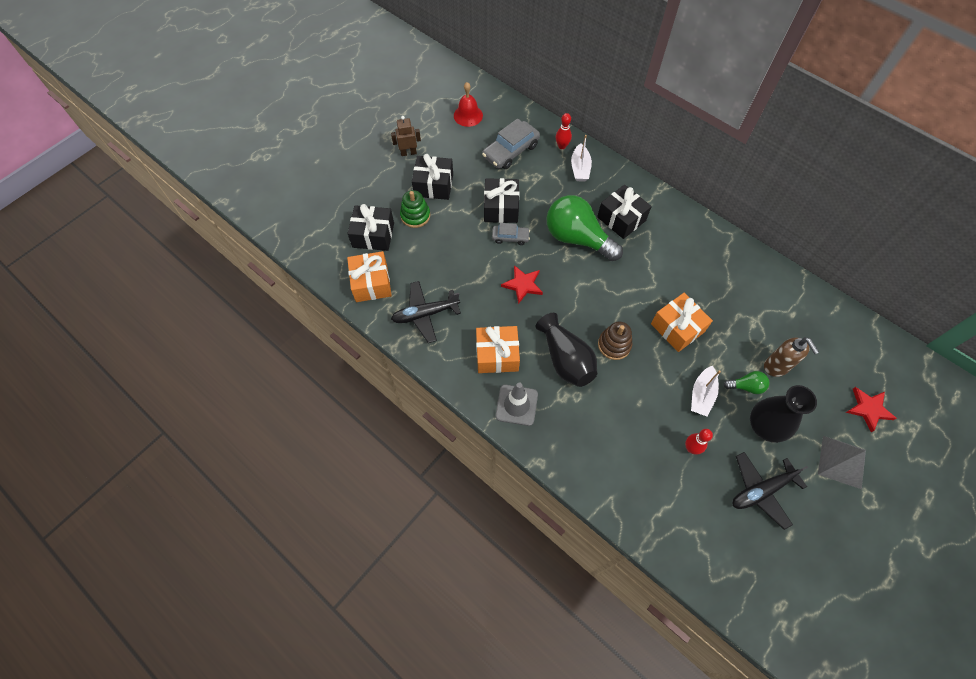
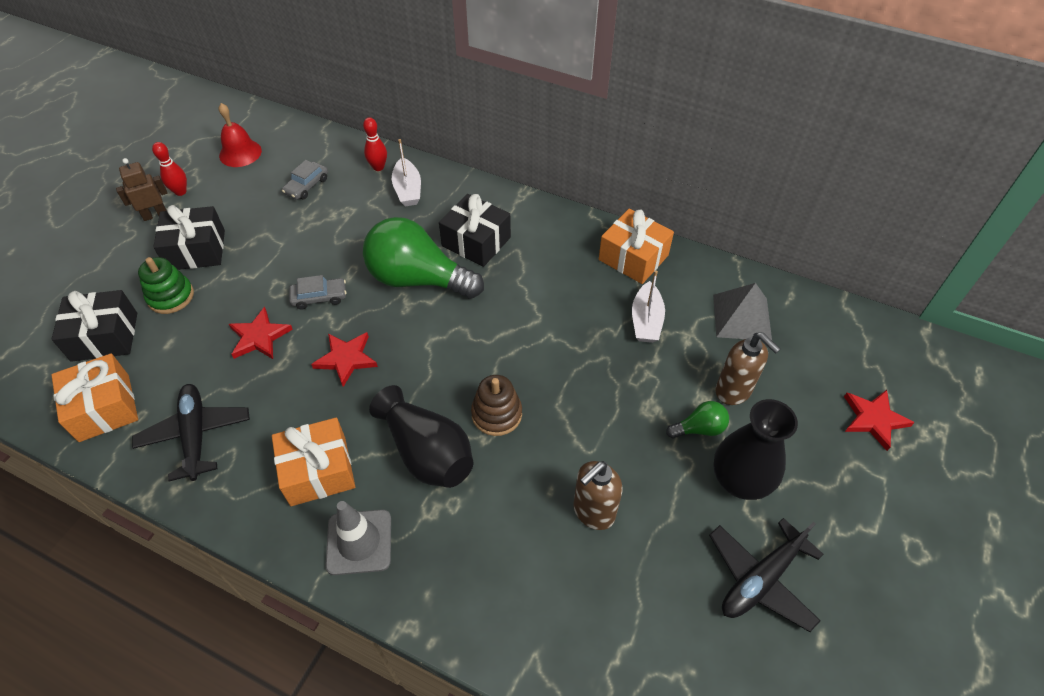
camera: 15 degrees left, 10 degrees down
(425, 314) = (196, 435): black plane -> black plane turned 105 degrees clockwise
(469, 257) = (259, 337): none -> red star
(501, 208) = (301, 261): black gift -> none
(511, 151) = (306, 186): grey car -> grey car, size x0.57
(664, 423) = (593, 512): none -> brown soap dispenser
(677, 328) = (583, 369): orange gift -> orange gift (633, 257)
(691, 448) = (642, 541): red bowling pin -> red bowling pin (180, 192)
(701, 395) = (639, 456): white boat -> white boat (646, 321)
(842, 462) = (861, 504): grey pyramid -> grey pyramid (742, 317)

